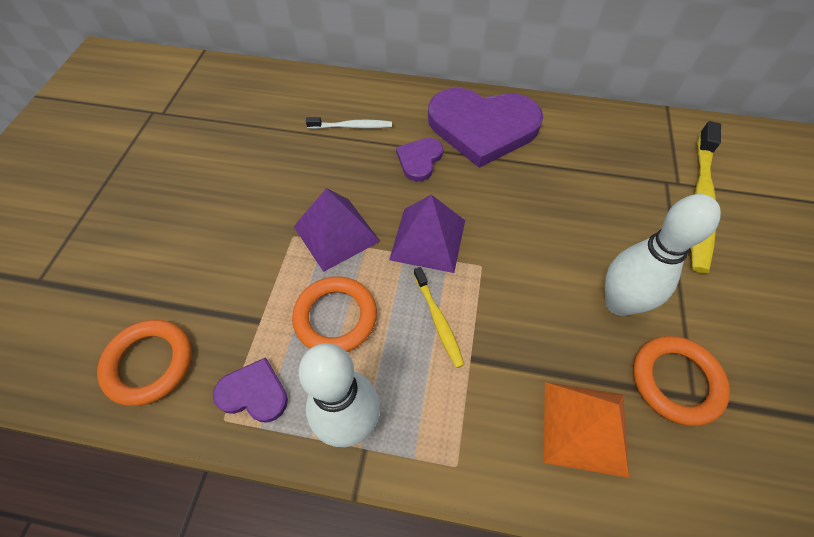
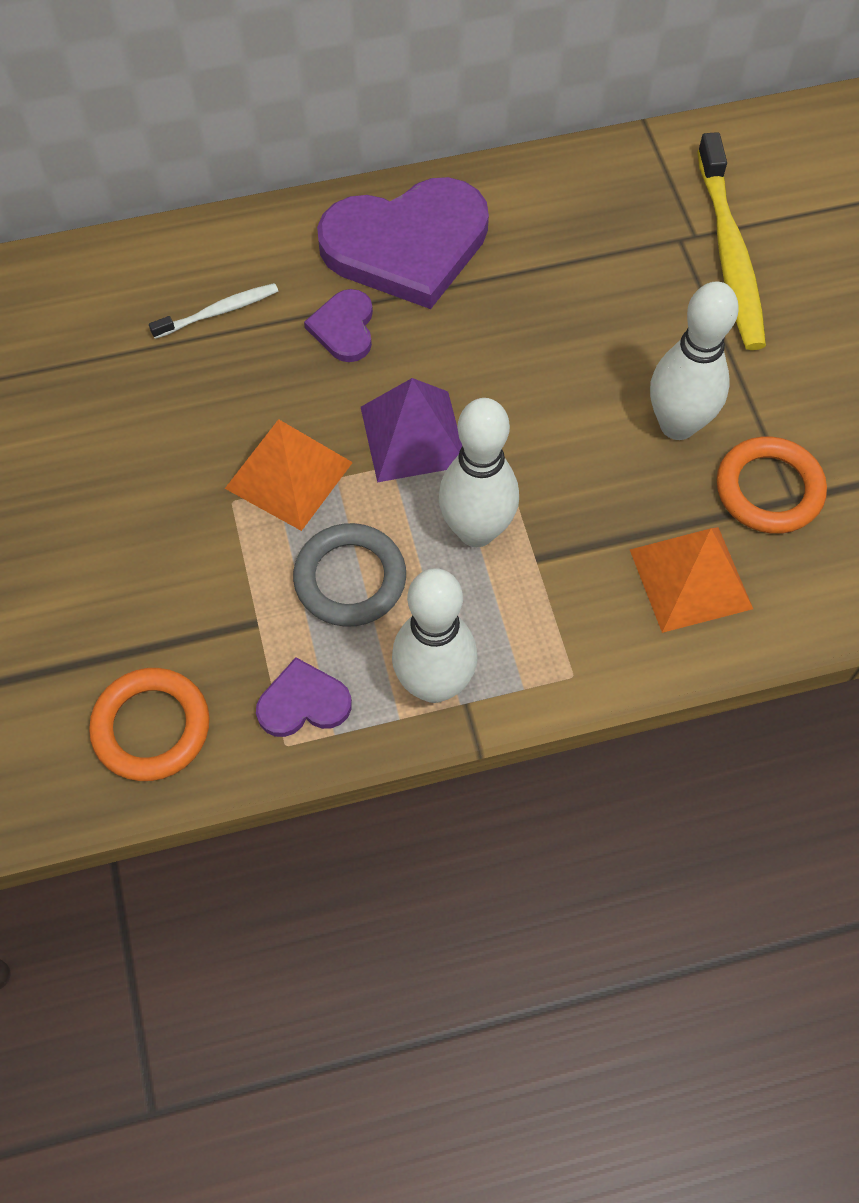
camera: 25 degrees left, 5 degrees up
(335, 317) = (350, 579): orange ring -> grey ring
(336, 233) = (288, 475): purple pyramid -> orange pyramid
(438, 320) = (476, 531): yellow toothbrush -> white bowling pin

